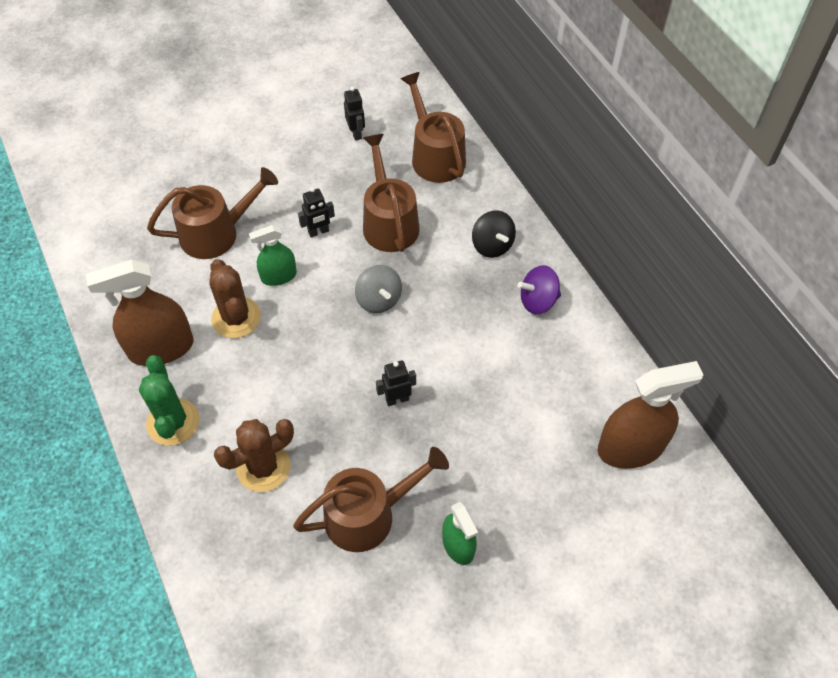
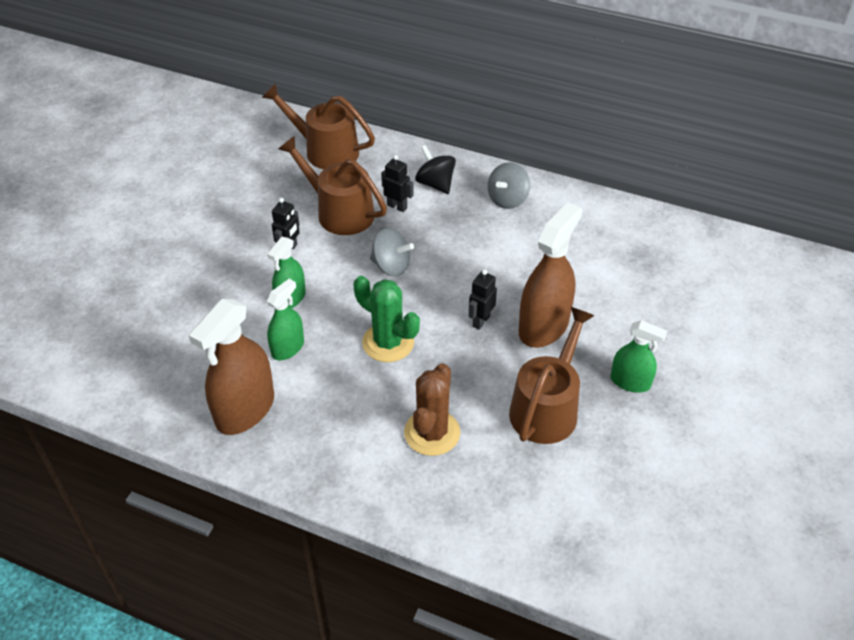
camera: 40 degrees left, 10 degrees down
(173, 422) = (319, 454): green cactus -> green cactus (388, 343)
(216, 233) = (199, 300): brown watering can -> none
(236, 318) = (287, 348): brown cactus -> green spray bottle
(356, 133) = (242, 168): black robot -> black robot (397, 206)
(492, 245) = (435, 184): black spinning top -> black spinning top turned 150 degrees counterclockwise
(538, 301) = (507, 199): purple spinning top -> grey spinning top
(630, 447) = (667, 249): brown spray bottle -> brown spray bottle (543, 326)

